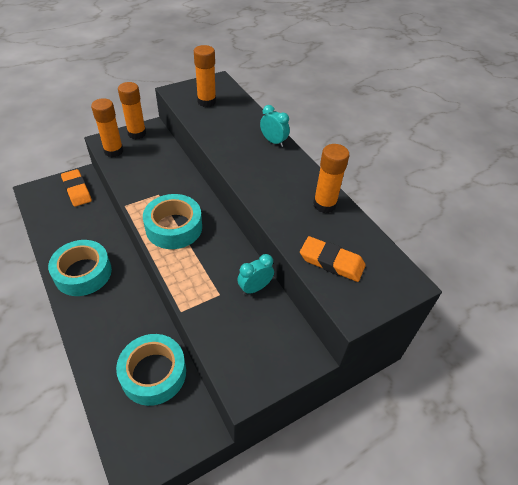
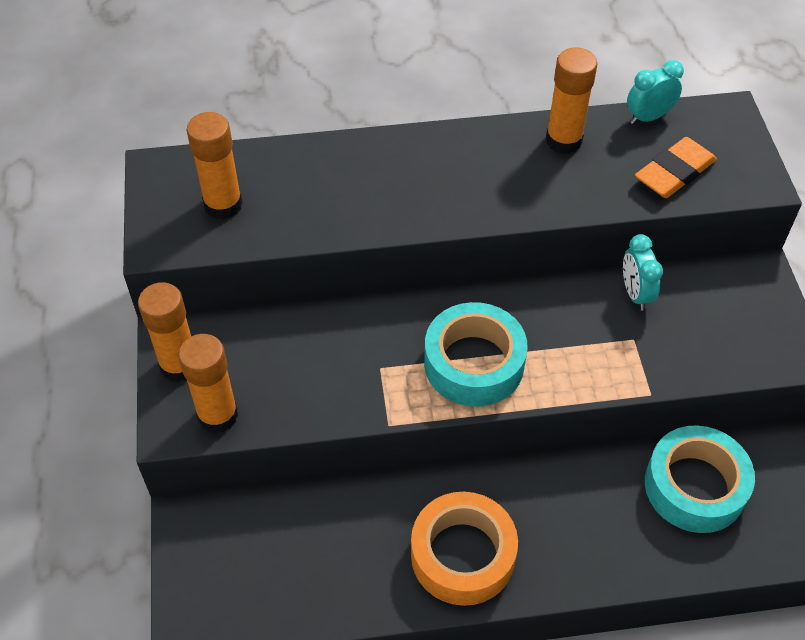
camera: 65 degrees left, 5 degrees up
(77, 190) = (229, 536): orange eraser -> none
(83, 273) = (462, 555): turquoise tape -> orange tape
(273, 141) = (390, 149): turquoise clock -> turquoise clock (648, 117)

